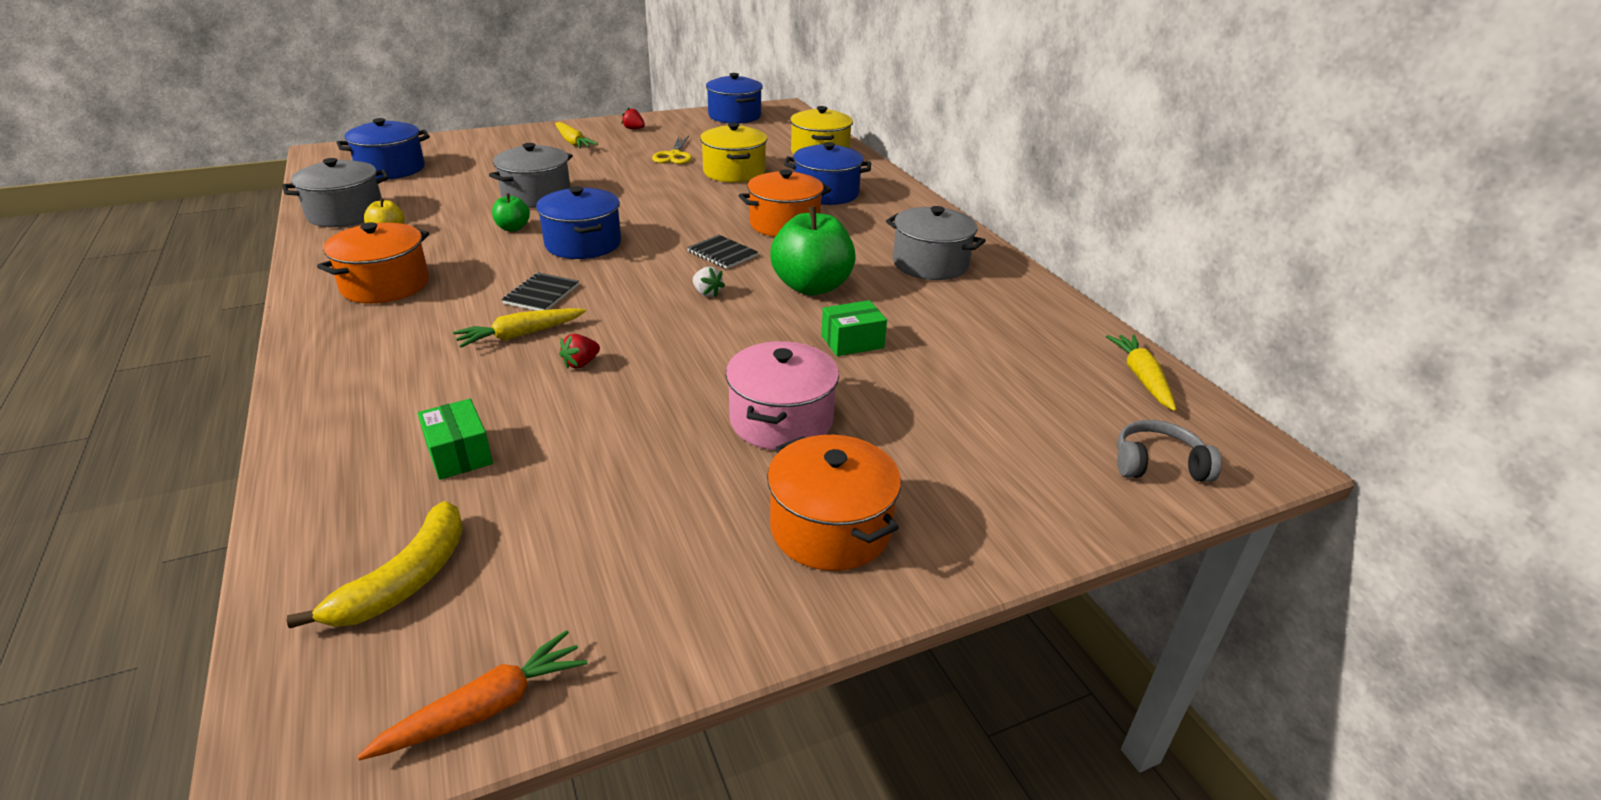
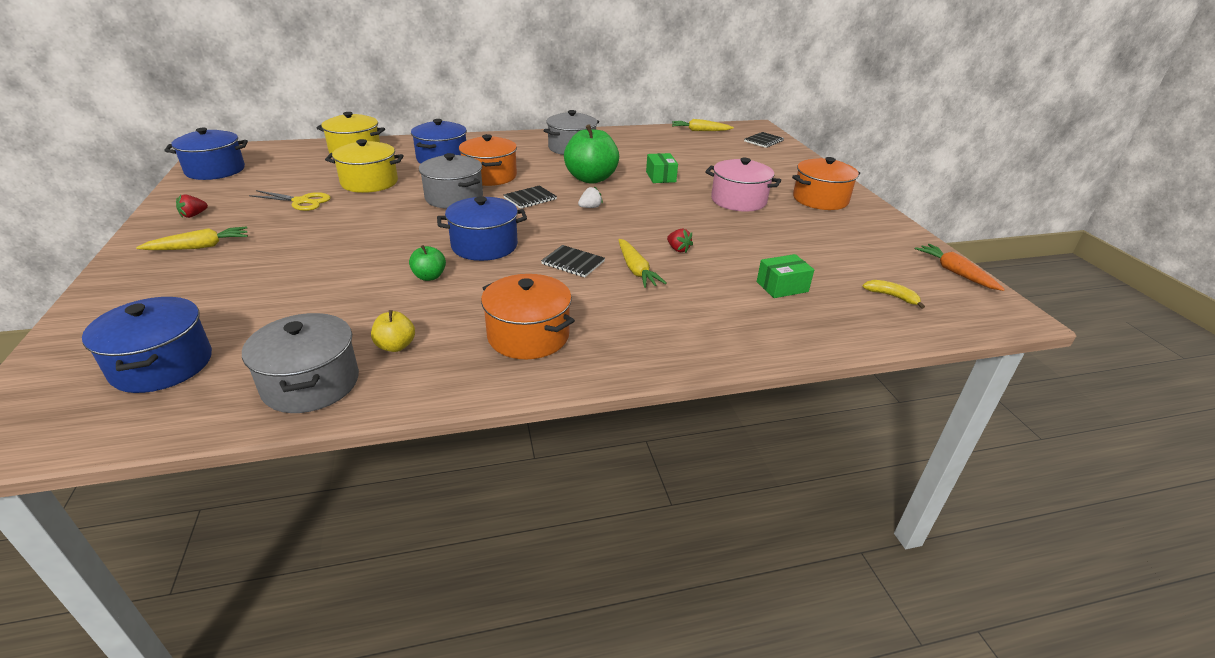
camera: 80 degrees left, 0 degrees up
(405, 580) = (892, 296): yellow banana -> yellow banana, size x0.59
(536, 196) = (352, 266): grey pot -> grey pot (454, 198)
(1158, 464) = (763, 141): grey headphones -> black notebook

